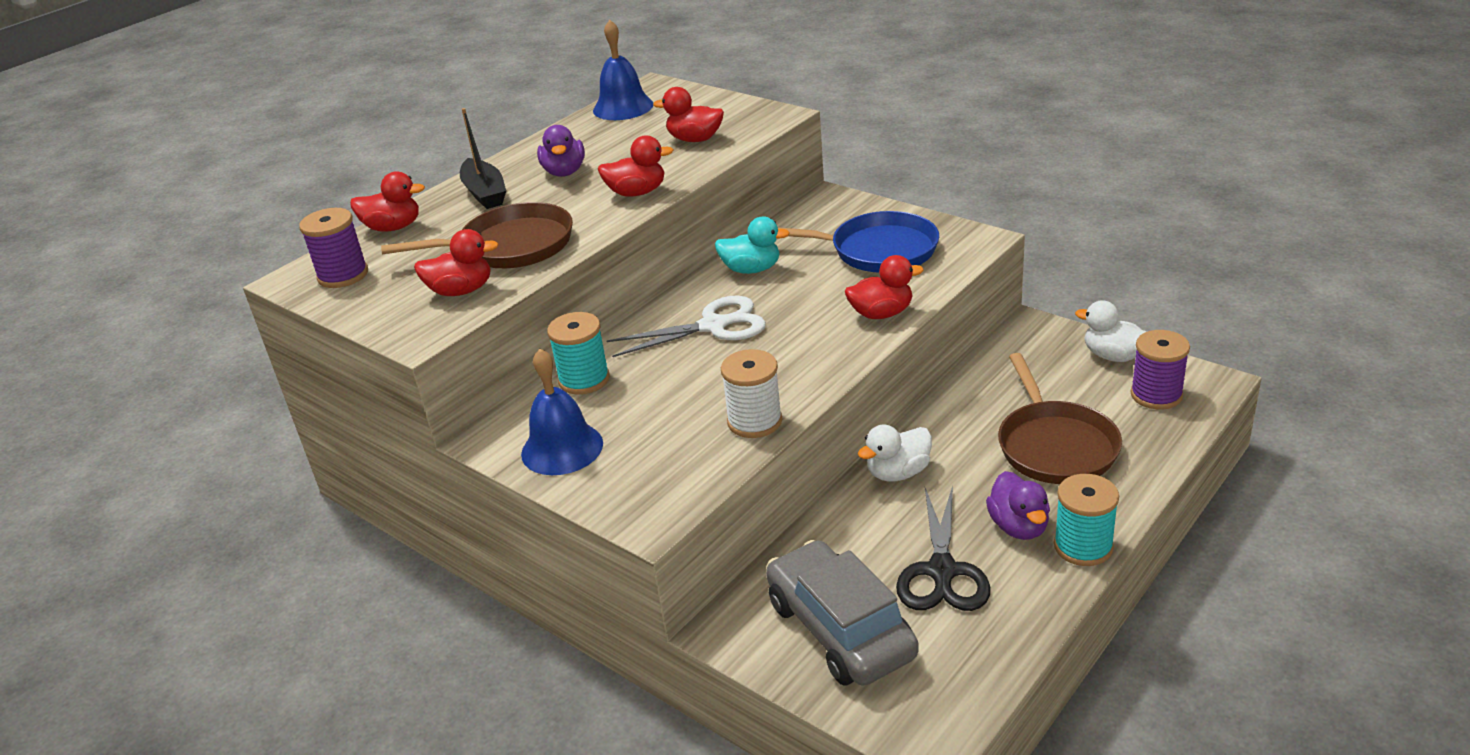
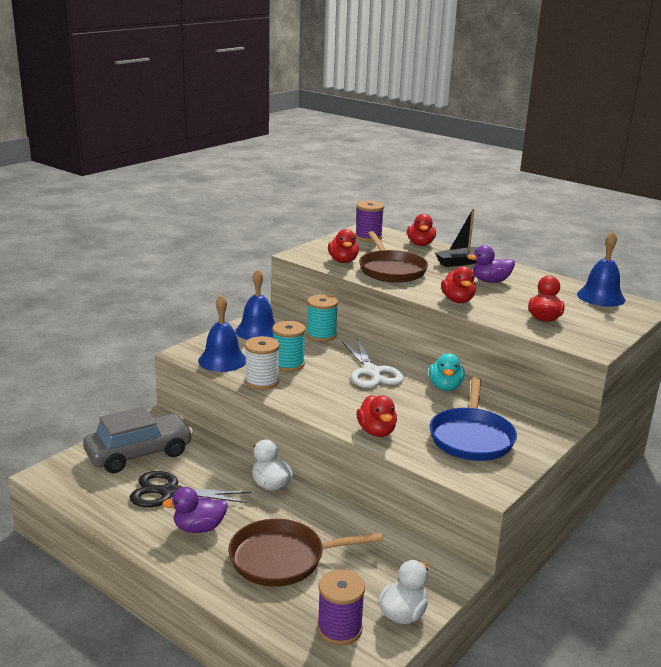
camera: 85 degrees right, 10 degrees down
(681, 473) = (222, 360): none -> blue bell
(1083, 546) = (168, 553): turquoise spool -> turquoise spool (288, 364)

